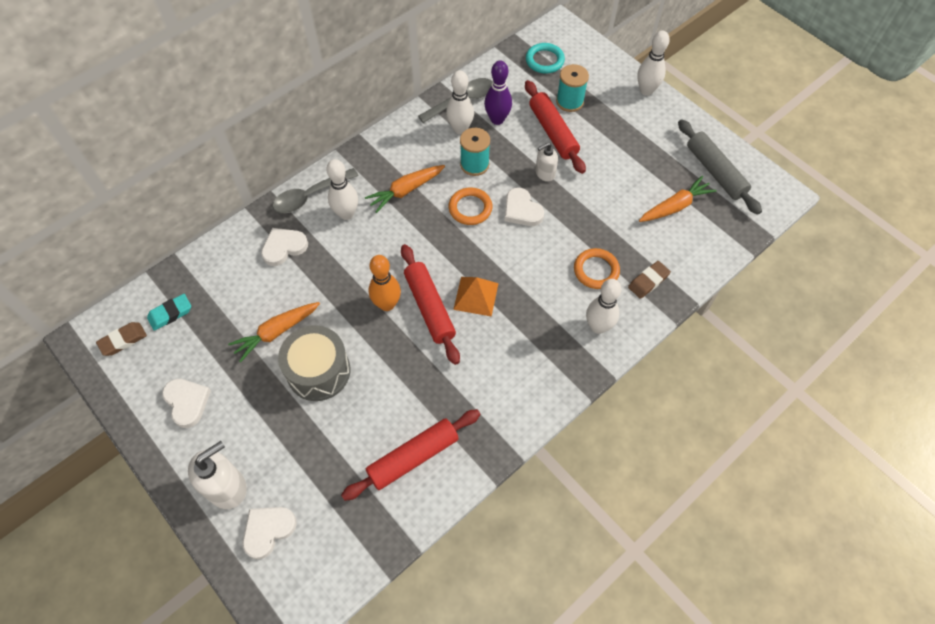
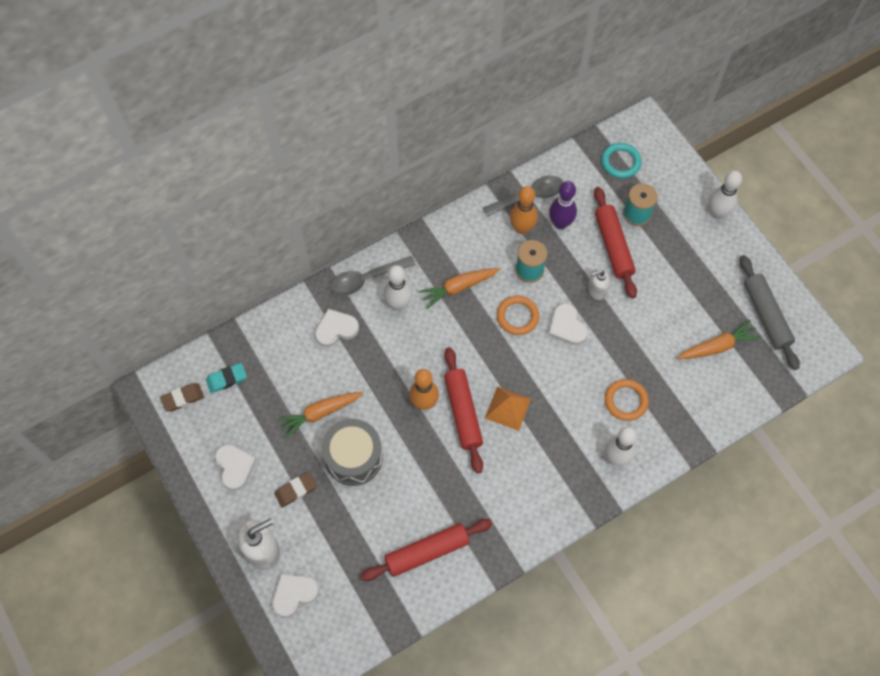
camera: 10 degrees right, 5 degrees up
(460, 129) = (522, 228): white bowling pin -> orange bowling pin
(648, 281) = (673, 420): brown eraser -> brown eraser (296, 490)

